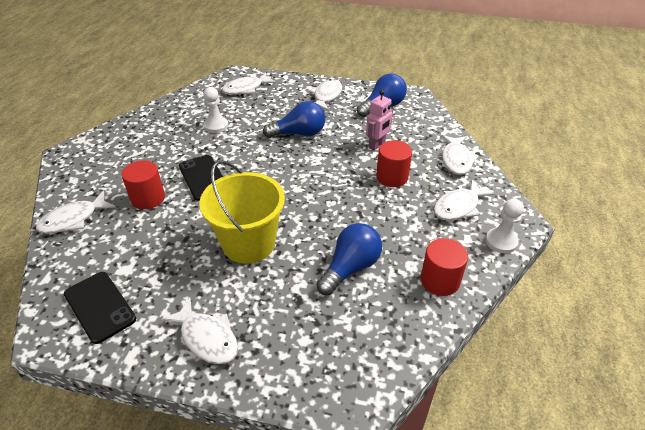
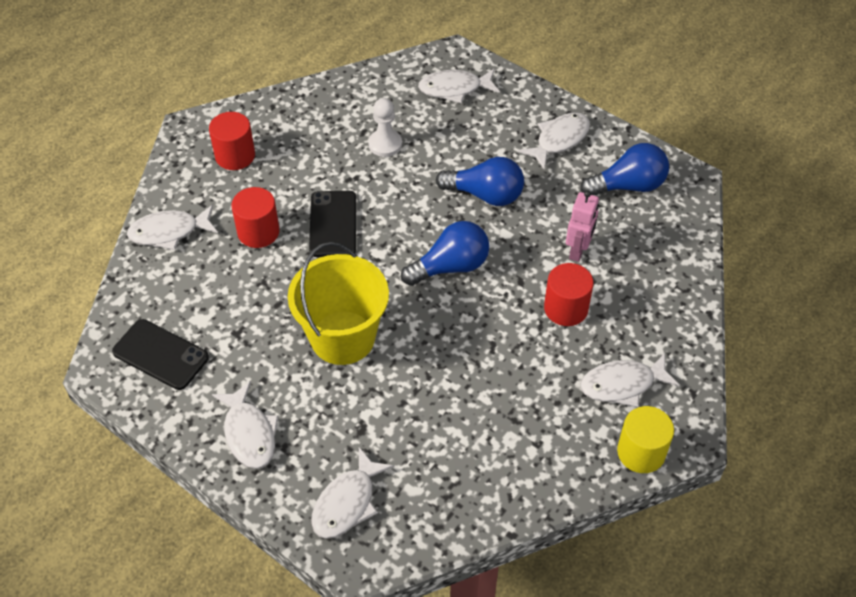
camera: 25 degrees right, 10 degrees up
(99, 306) = (160, 355): black phone -> black phone turned 45 degrees counterclockwise
(350, 268) = (439, 414): blue light bulb -> blue light bulb (450, 267)
(377, 145) = (578, 250): pink robot -> pink robot turned 45 degrees counterclockwise
(440, 280) = (531, 470): red cylinder -> red cylinder (235, 156)
(456, 160) = (671, 313): white fish -> white fish (347, 502)
(501, 241) = (641, 452): white pawn -> yellow cylinder

